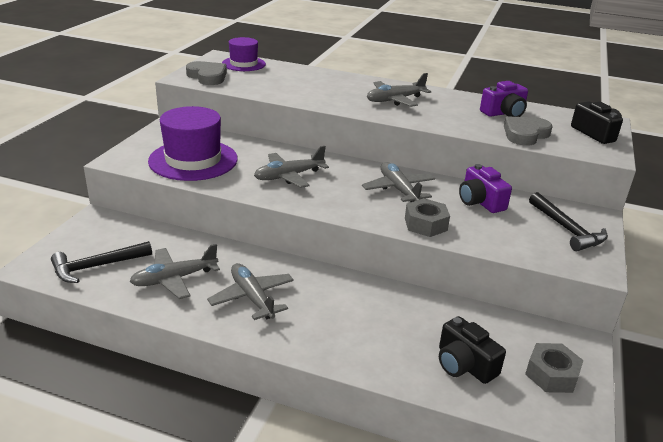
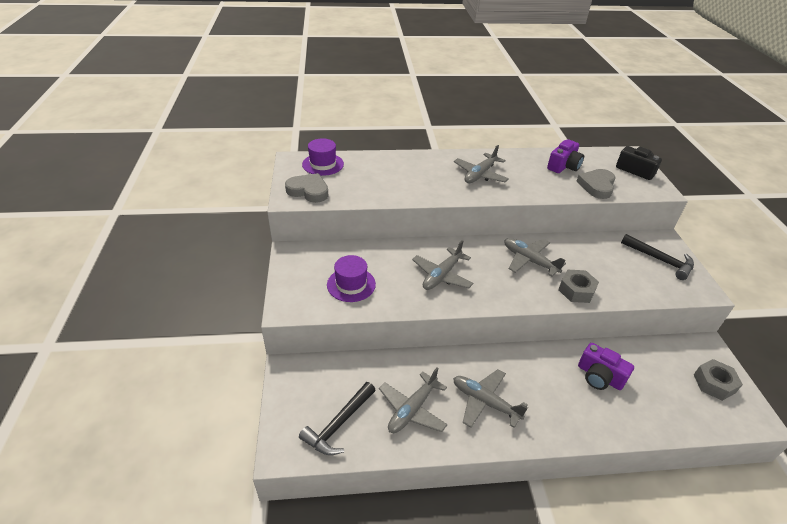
camera: 25 degrees left, 10 degrees up
(193, 160) = (351, 284): purple hat -> purple hat, size x0.60
(464, 364) = (663, 399): black camera -> none
(480, 201) = (589, 253): purple camera -> purple camera (599, 376)

